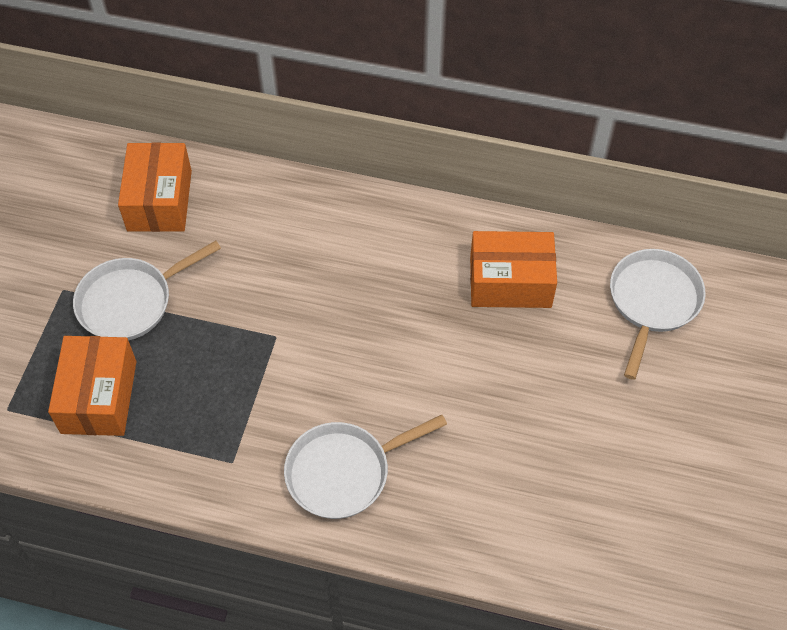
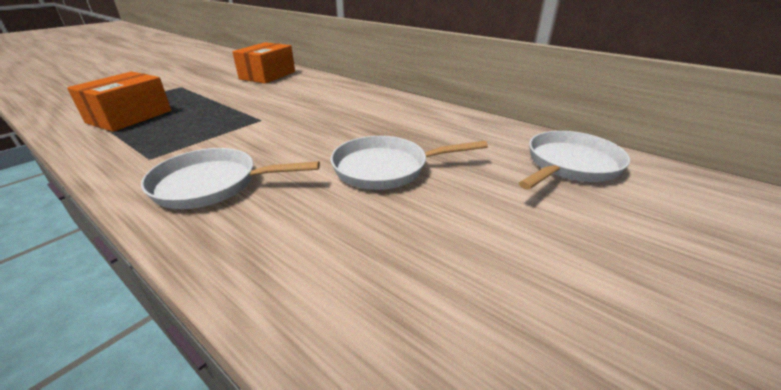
camera: 25 degrees right, 25 degrees down
(131, 301) = (204, 95): white pan -> white pan (386, 168)
(510, 282) = (445, 132): orange box -> none

